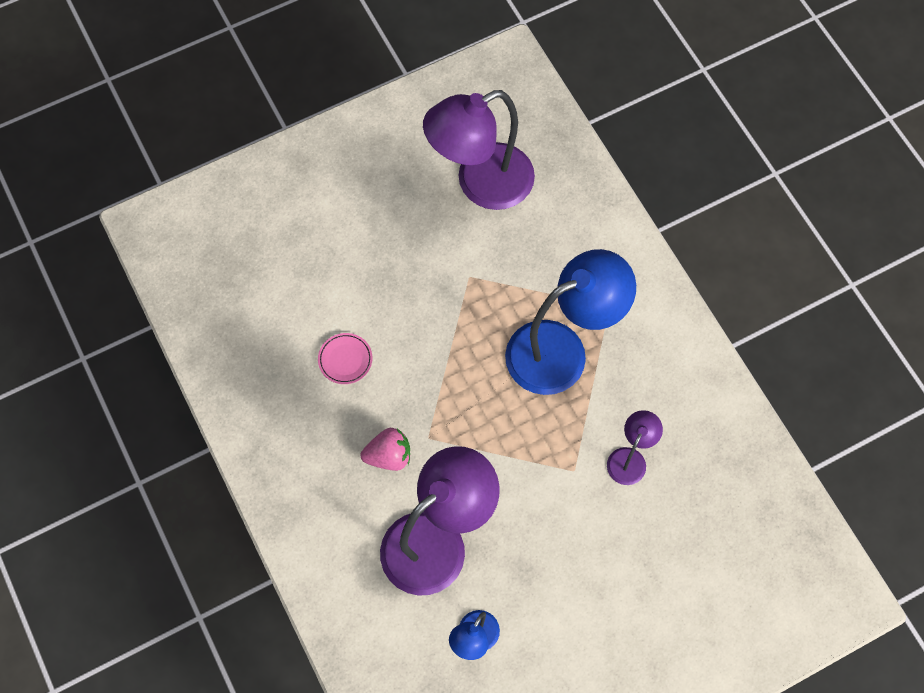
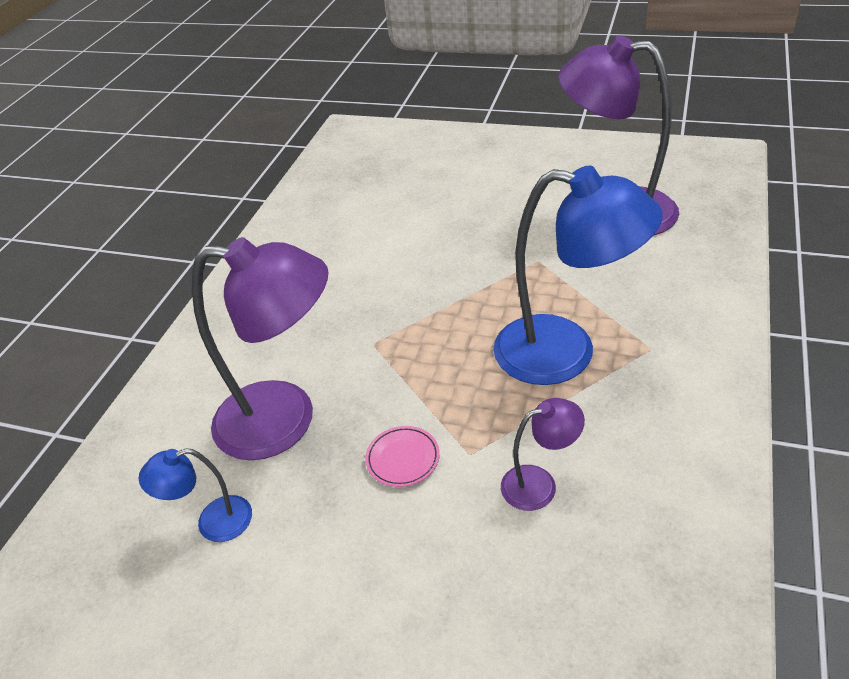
camera: 50 degrees right, 25 degrees down
(345, 360) = (376, 258): pink plate -> pink plate (403, 459)
(389, 456) = (327, 335): pink strawberry -> none

